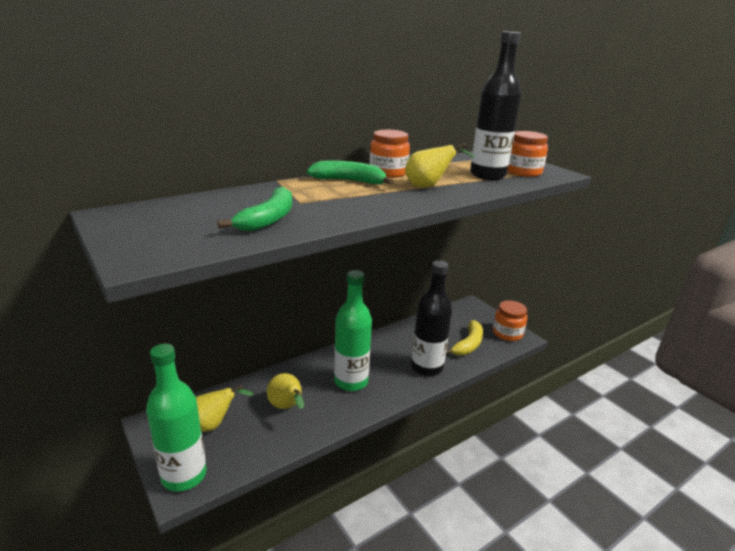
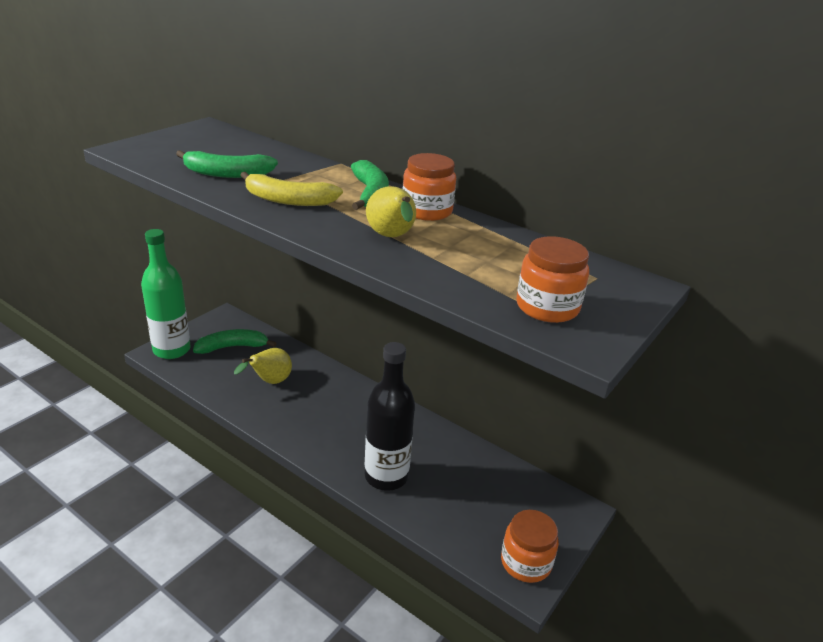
camera: 70 degrees right, 5 degrees up
(213, 424) = (232, 347): yellow pear -> green banana
(351, 381) = (328, 416): green bottle -> none
(468, 344) = (463, 515): yellow banana -> yellow banana (288, 200)
(487, 175) = (493, 277): black bottle -> none

